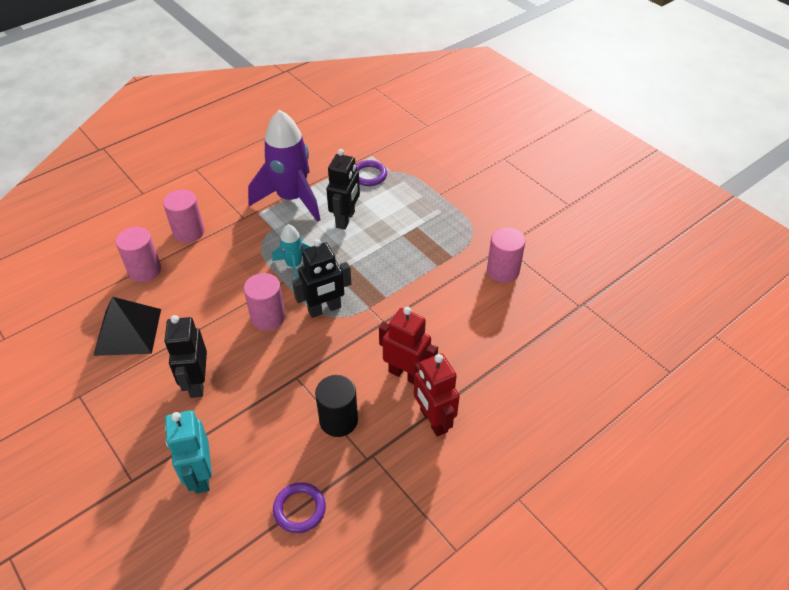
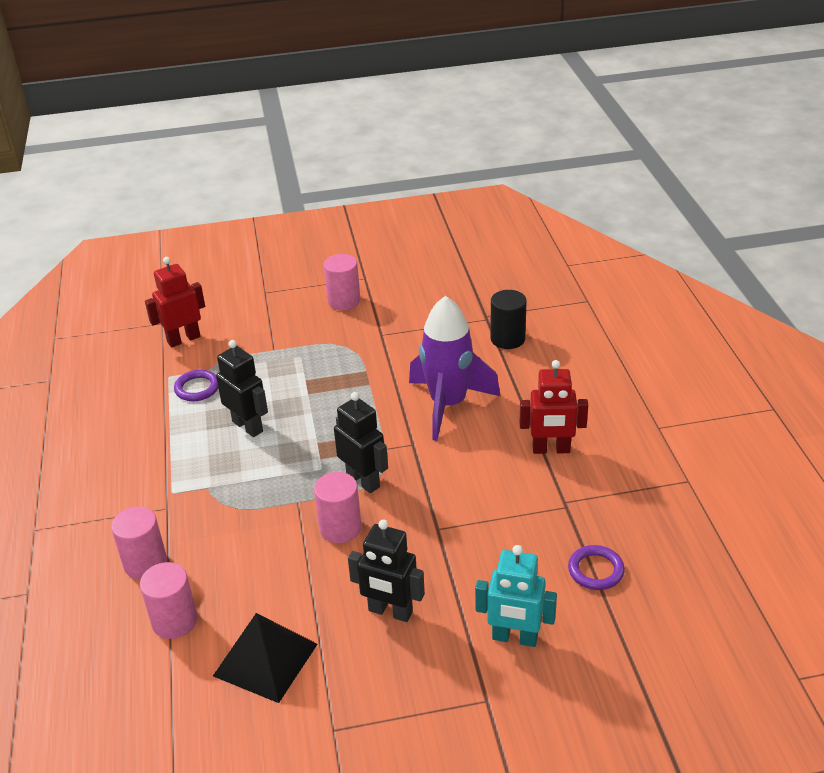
camera: 60 degrees left, 10 degrees down
(291, 198) = (174, 458): purple rocket -> purple rocket (448, 405)
(294, 265) = (281, 486): turquoise rocket -> none
(324, 309) = (363, 481): black robot -> black robot turned 45 degrees counterclockwise
(338, 420) = (511, 513): black cylinder -> black cylinder (507, 339)
(406, 374) = (488, 449): red robot -> red robot (183, 339)
(503, 271) = (411, 346): pink cylinder -> pink cylinder (344, 301)

